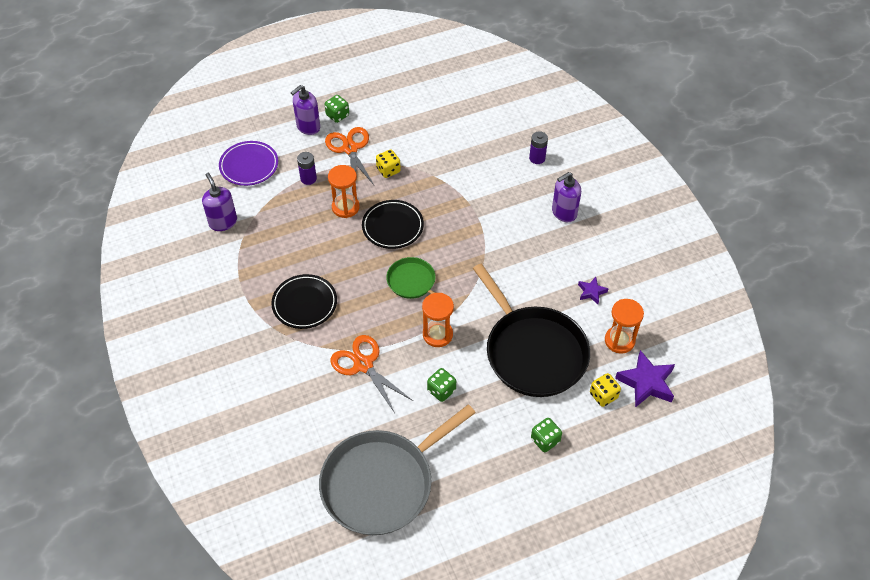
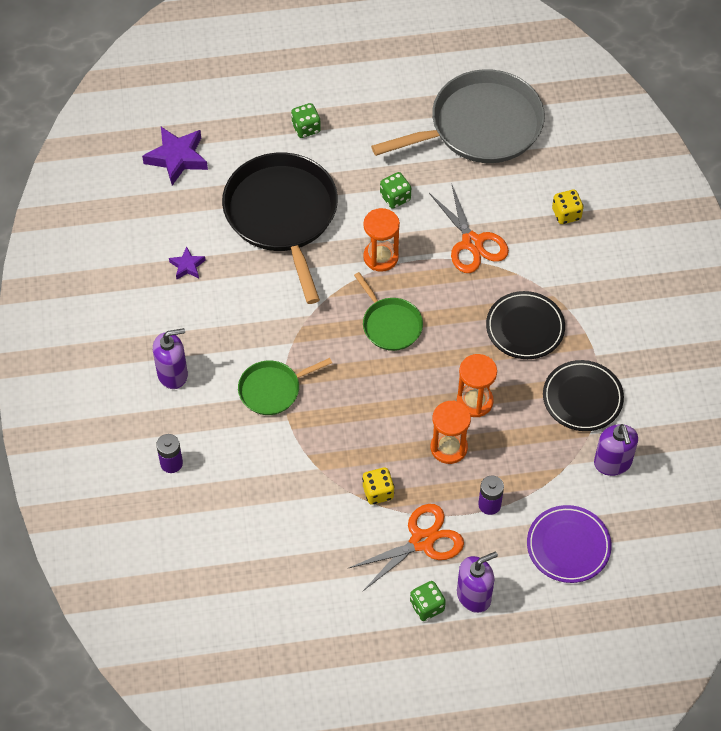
camera: 165 degrees left, 5 degrees up
(350, 149) = (422, 541): orange scissors -> orange scissors turned 120 degrees counterclockwise
(393, 226) = (395, 405): black plate -> black plate (582, 398)
(486, 218) = (273, 389): none -> green pan
(603, 395) = (228, 155): yellow dice -> yellow dice (566, 214)
(619, 341) = (183, 206): orange hourglass -> orange hourglass (474, 401)

